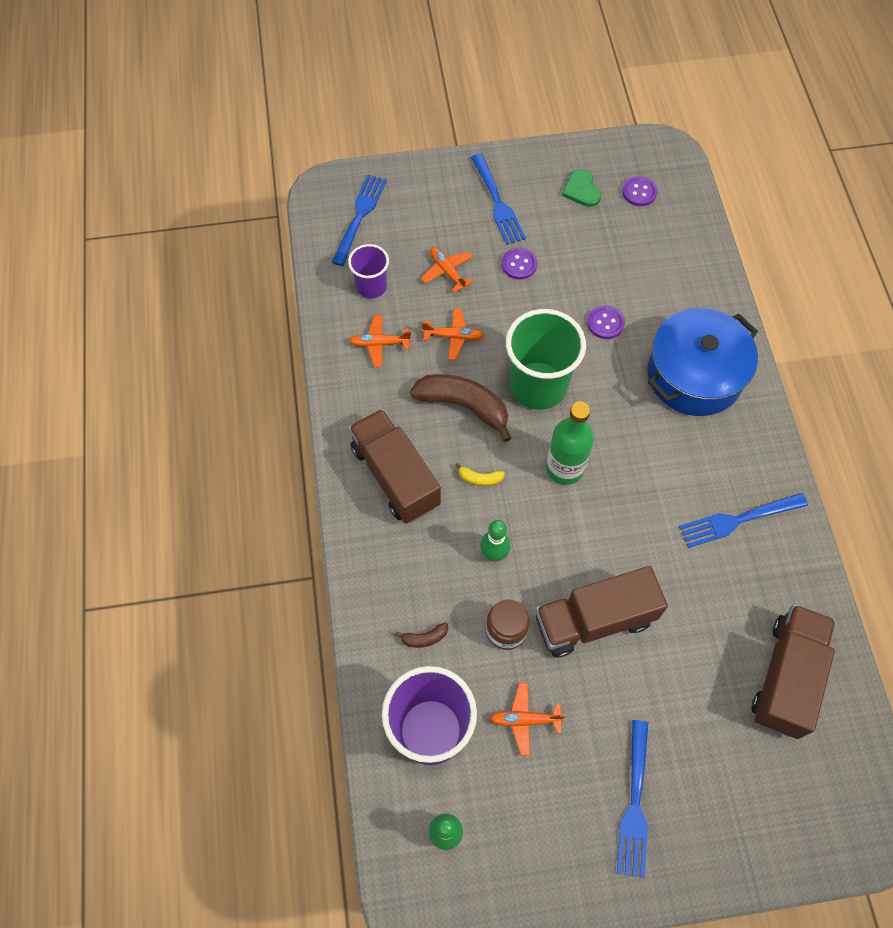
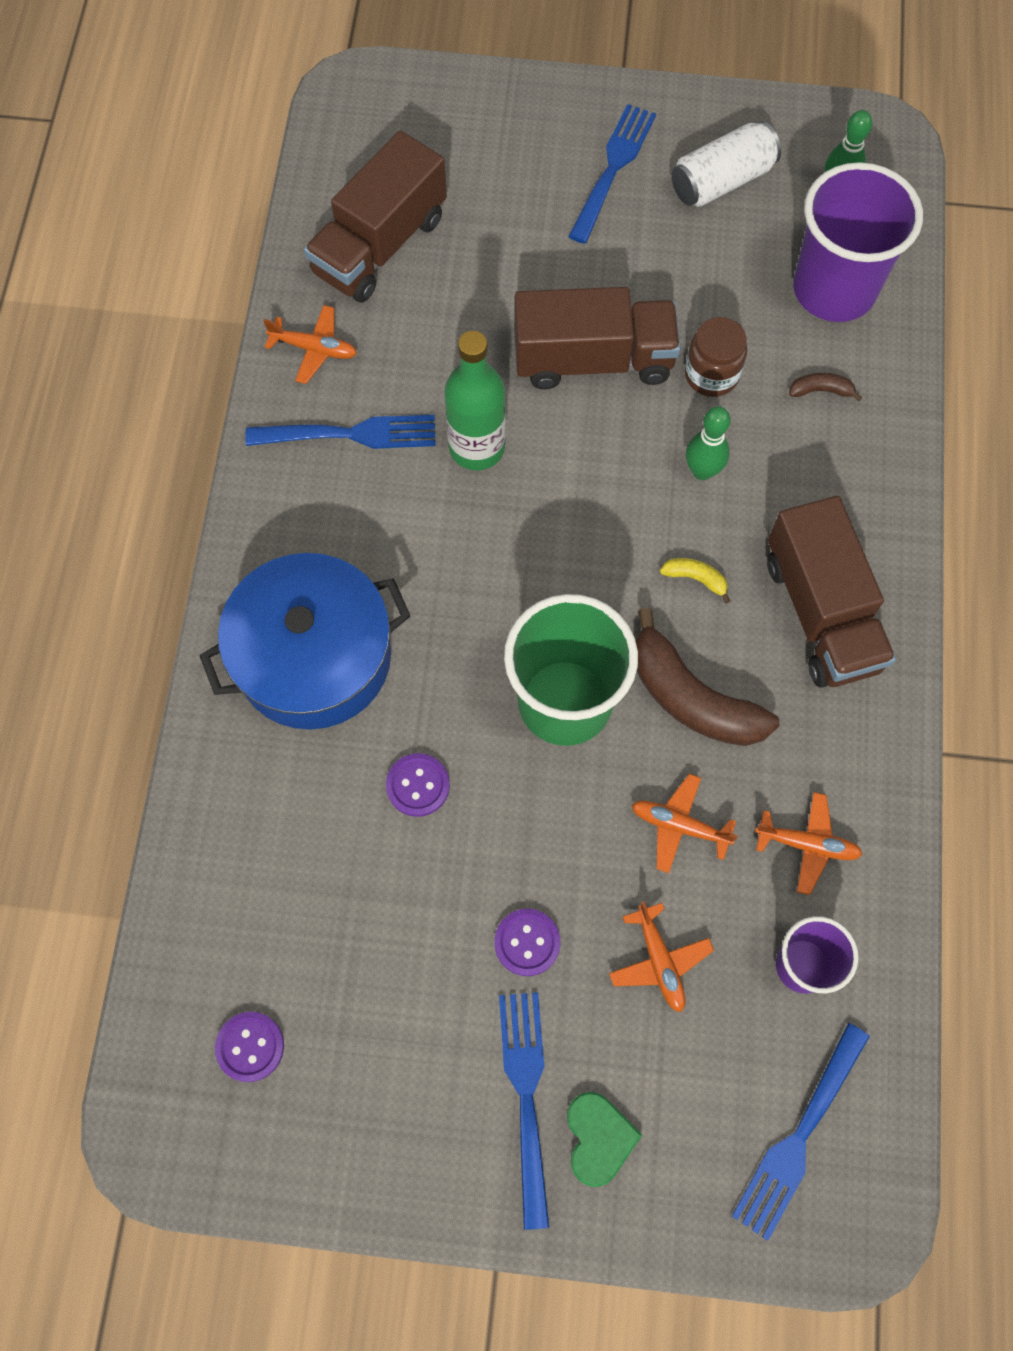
camera: 165 degrees left, 5 degrees up
(525, 720) = (715, 274): orange plane -> orange plane (314, 349)
(542, 816) = (722, 181): none -> white can
(564, 468) = (566, 563): green bottle -> green bottle (477, 447)
(581, 190) = (356, 1083): green heart -> green heart (598, 1138)

